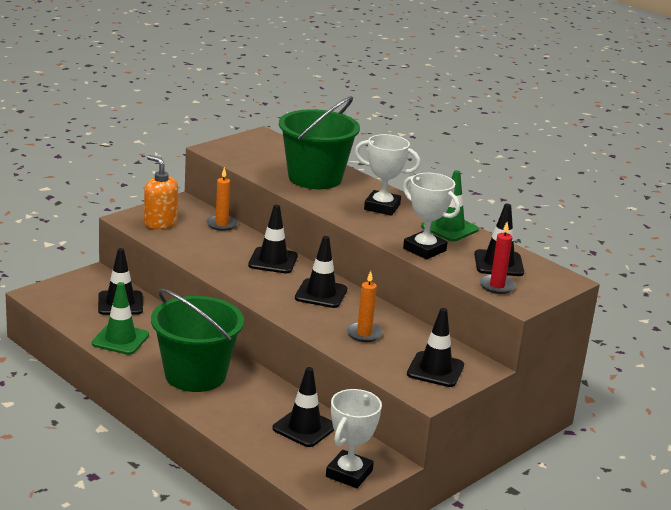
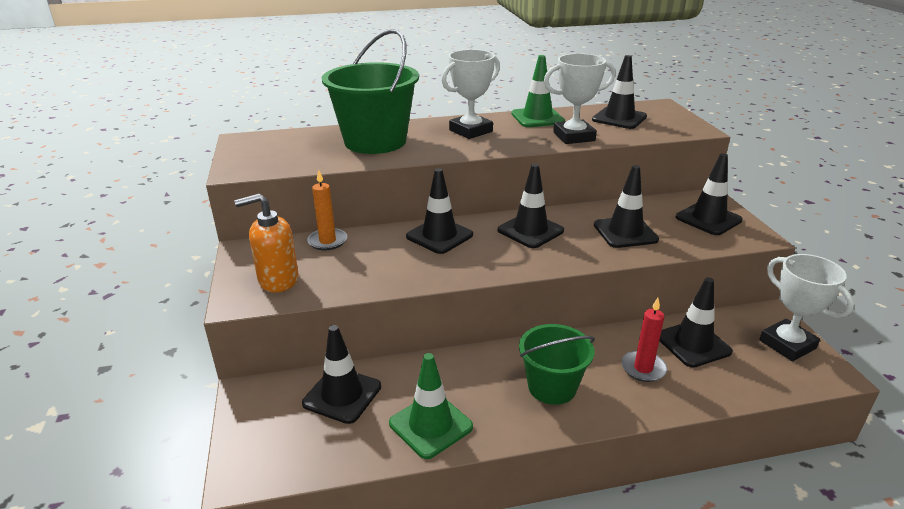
camera: 55 degrees left, 5 degrees up
(195, 375) = (552, 387): green bucket -> green bucket, size x0.62
(364, 334) = (625, 232): orange candle -> black traffic cone
(497, 286) = (662, 129): red candle -> red candle (643, 368)

